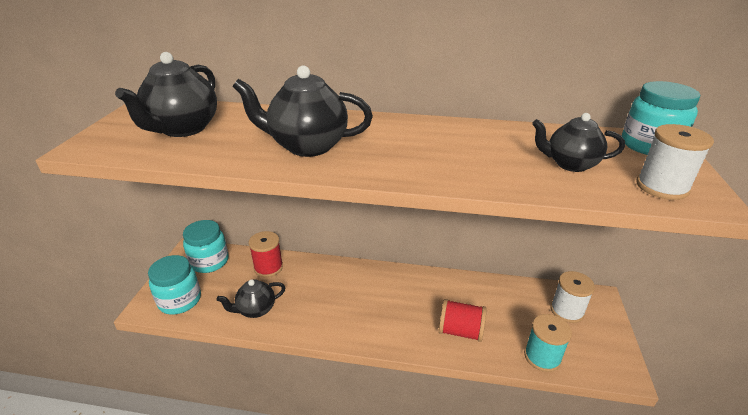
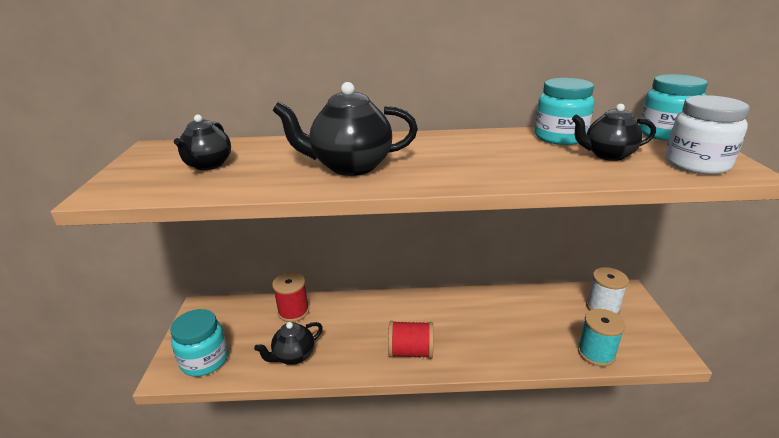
camera: 10 degrees left, 5 degrees down
(183, 129) = (208, 165): black teapot -> black teapot, size x0.63
(209, 261) = (226, 315): turquoise jar -> turquoise jar (560, 137)
(460, 331) = (511, 342): red spool -> red spool (411, 352)
(662, 187) = (696, 164): white spool -> white jar

